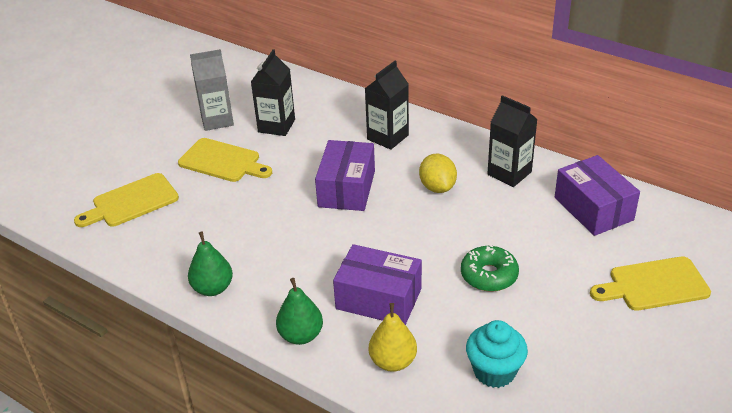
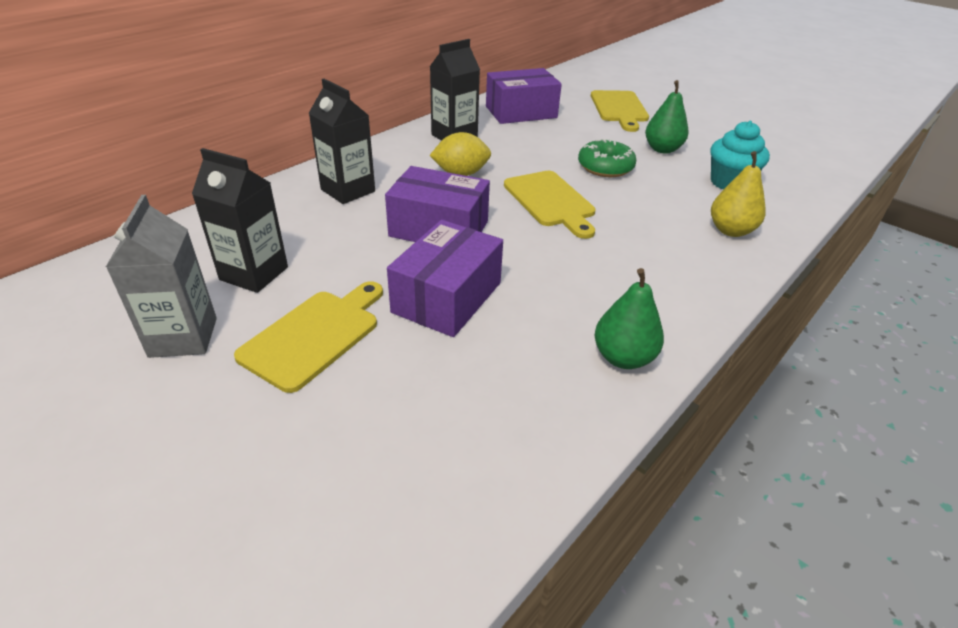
camera: 85 degrees left, 0 degrees up
(131, 202) = (377, 464): yellow cutting board -> yellow cutting board (550, 201)
(301, 335) = (704, 285): green pear -> green pear (662, 149)
(379, 298) = (639, 228): purple box -> purple box (447, 297)

